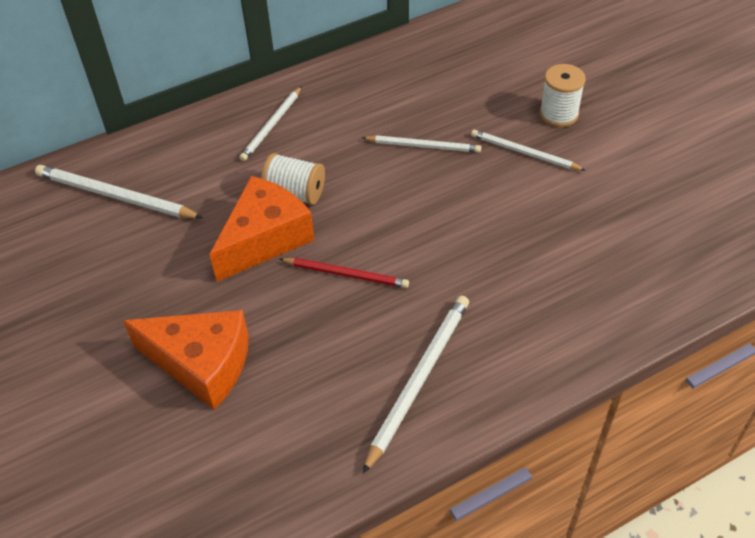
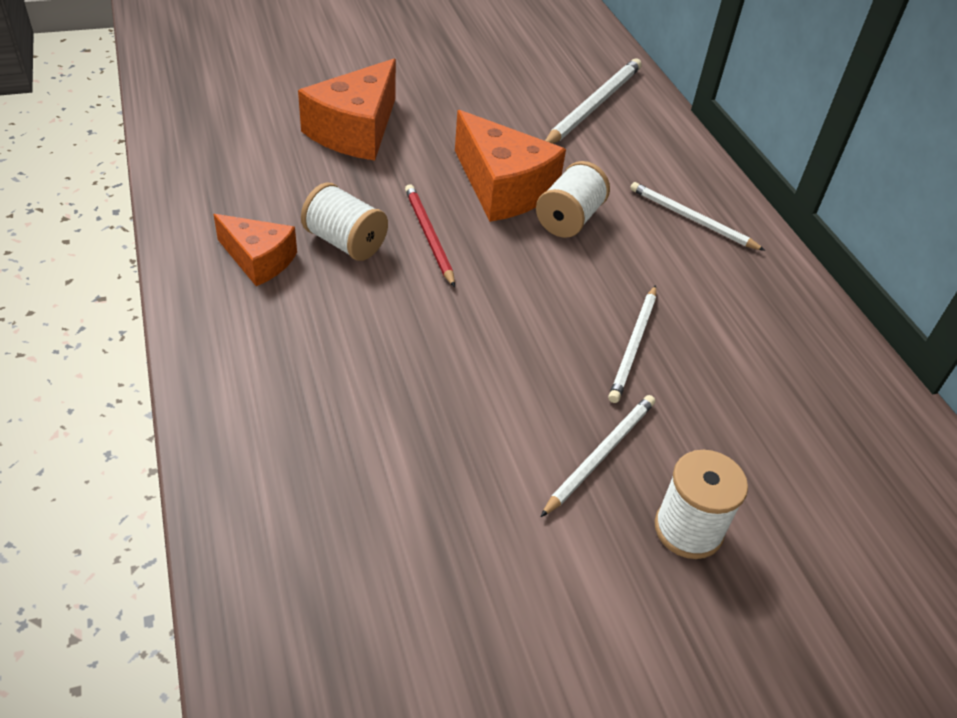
camera: 95 degrees right, 5 degrees down
(346, 274) = (429, 236): red pencil -> red pencil turned 135 degrees clockwise
(374, 327) = (345, 242): none -> white spool
(419, 379) = (258, 260): white pencil -> orange cheese

